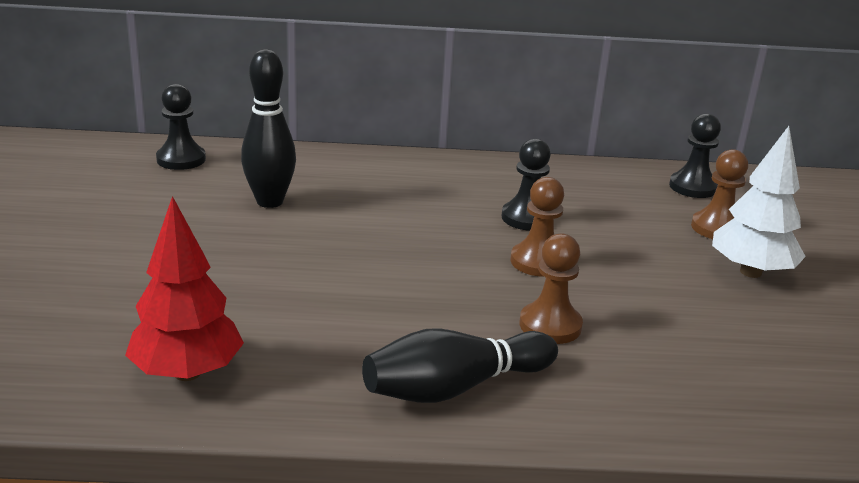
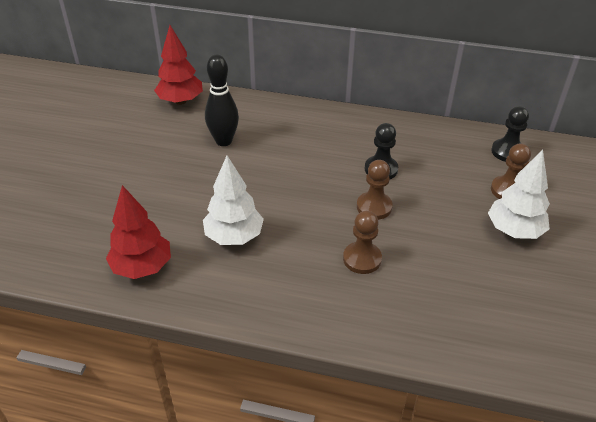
camera: 15 degrees right, 15 degrees up
(181, 159) = (180, 101): black pawn -> red tree
(333, 317) = (234, 236): none -> white tree
(455, 387) = (287, 298): black bowling pin -> none

